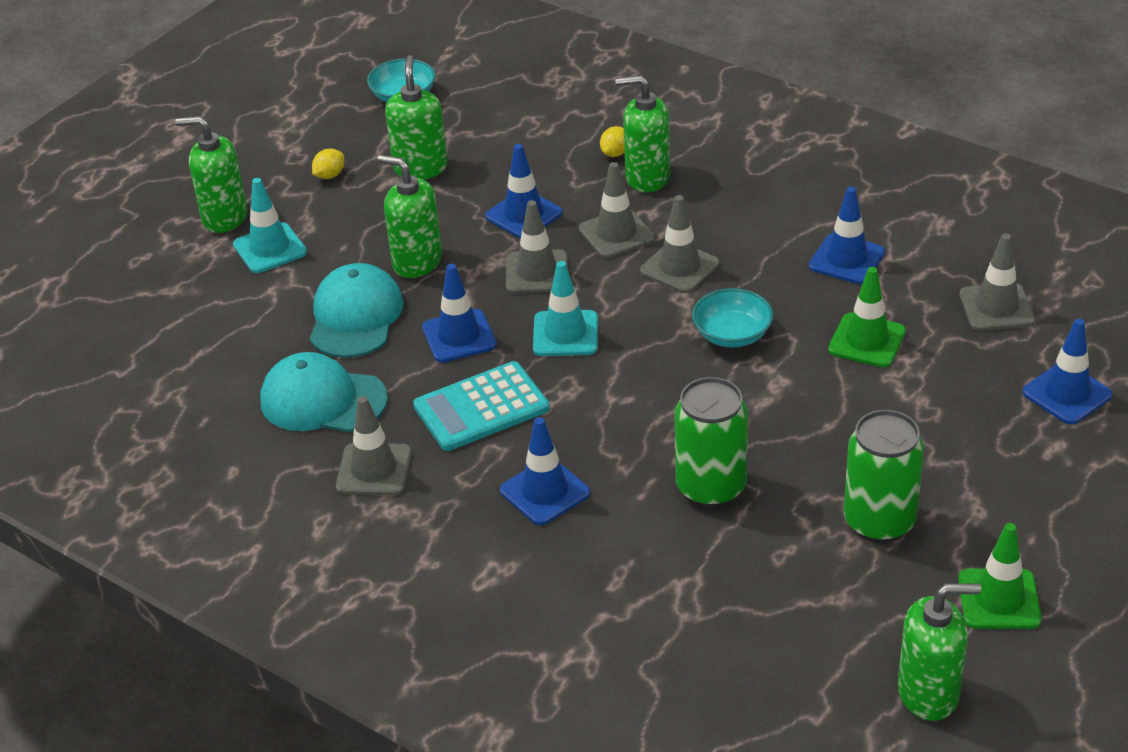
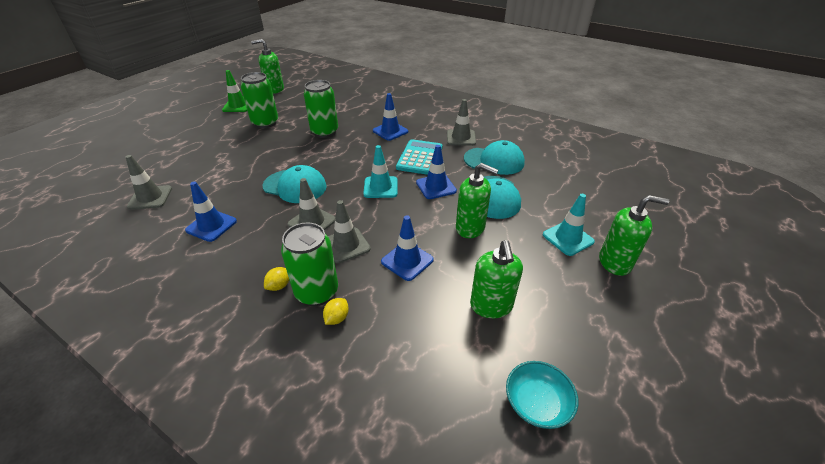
camera: 175 degrees right, 0 degrees up
(330, 175) = (560, 299): yellow lemon -> yellow lemon (279, 286)
(481, 408) = (419, 157): turquoise calculator -> turquoise calculator turned 45 degrees counterclockwise
(537, 272) = (397, 220): grey traffic cone -> none
(647, 177) = (317, 292): green soap dispenser -> green can
(732, 334) = (295, 186): turquoise bowl -> turquoise cap
(867, 341) = (229, 183): green traffic cone -> none
(1067, 394) = (154, 160): blue traffic cone -> none

